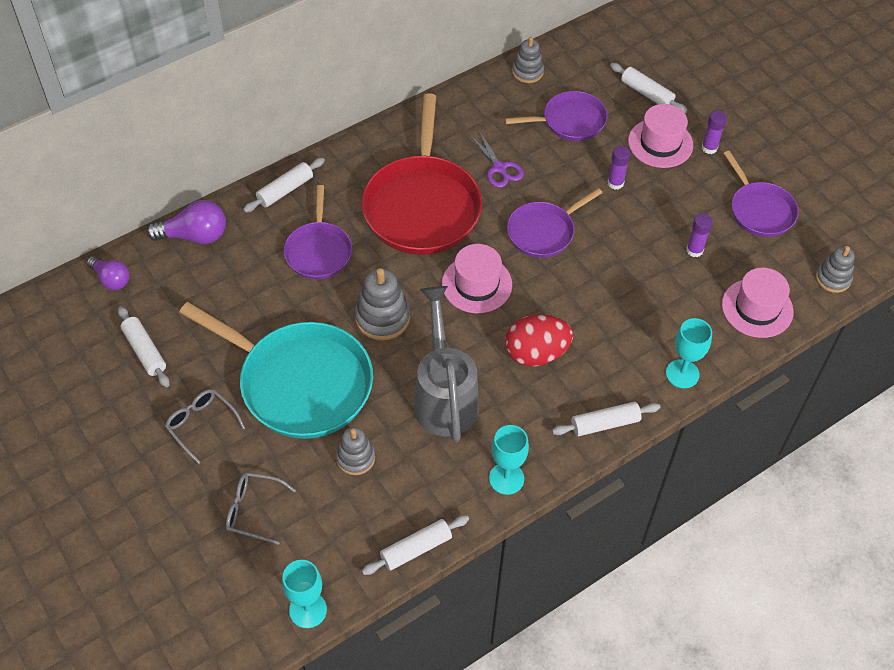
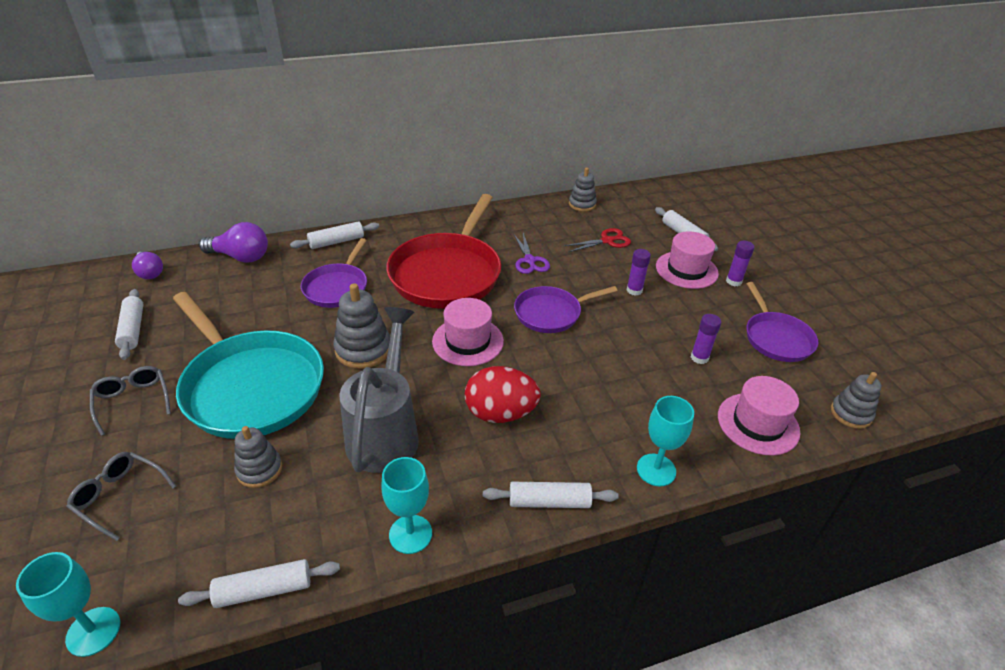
camera: 15 degrees right, 15 degrees down
(570, 121) = (607, 241): purple pan -> red scissors

